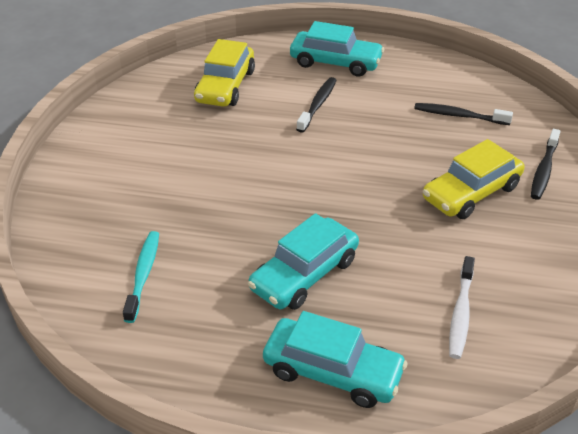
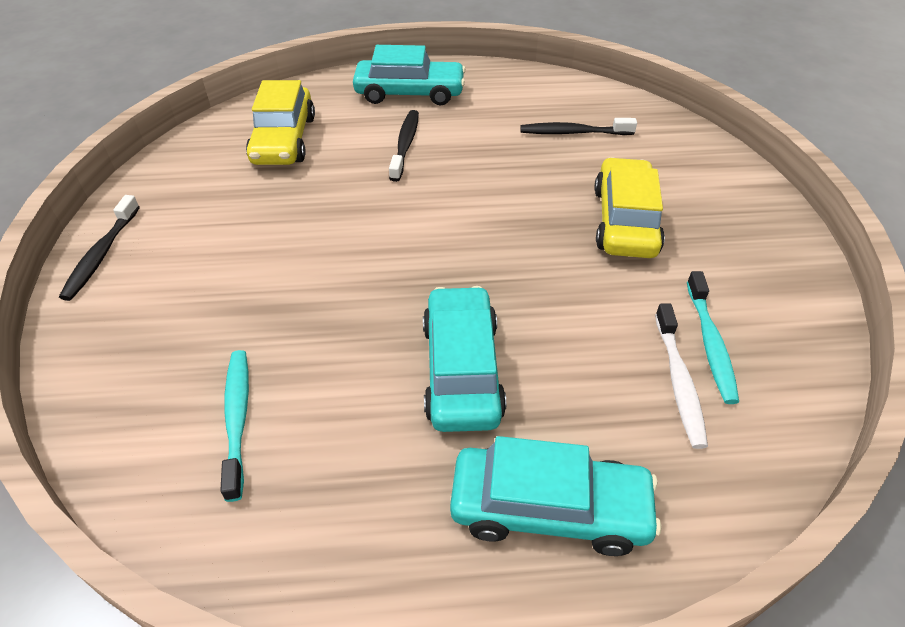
camera: 15 degrees left, 5 degrees up
(304, 274) = (462, 370): turquoise car -> turquoise car turned 150 degrees clockwise
(471, 193) = (625, 221): yellow car -> yellow car turned 150 degrees clockwise
(497, 293) = (710, 343): none -> turquoise toothbrush
(543, 170) = (693, 180): black toothbrush -> black toothbrush (101, 254)

